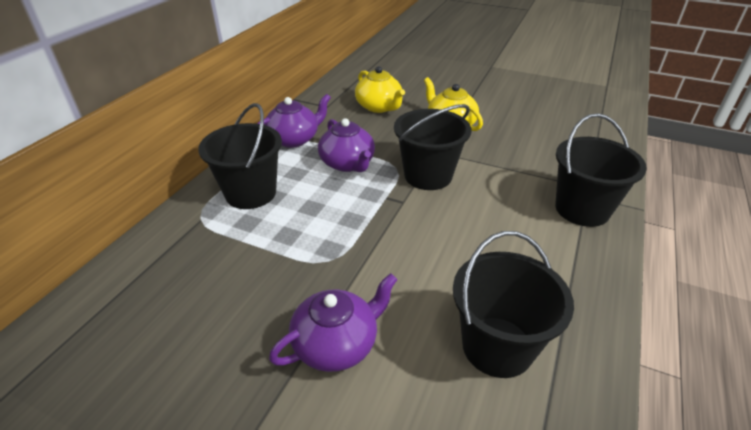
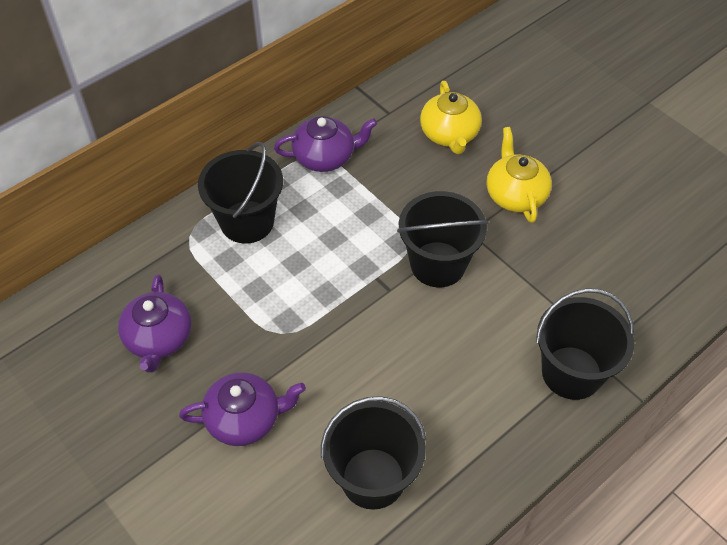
camera: 25 degrees right, 15 degrees up
(348, 163) = (363, 215): purple teapot -> purple teapot (159, 339)

